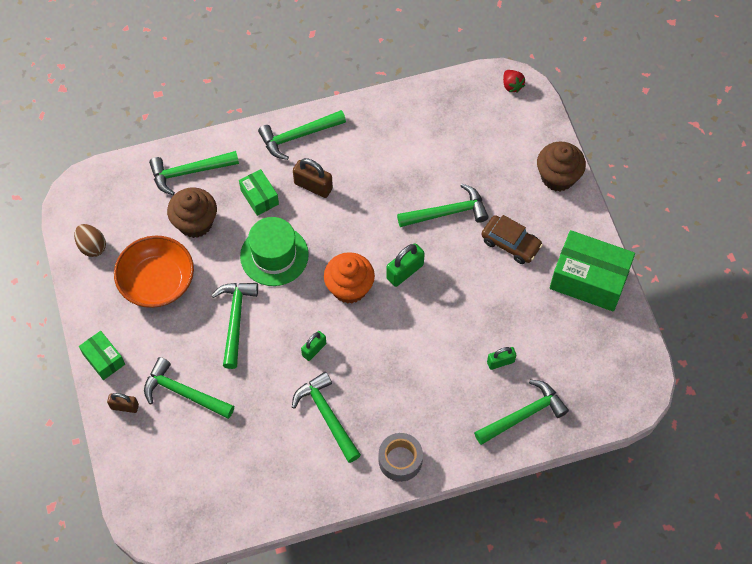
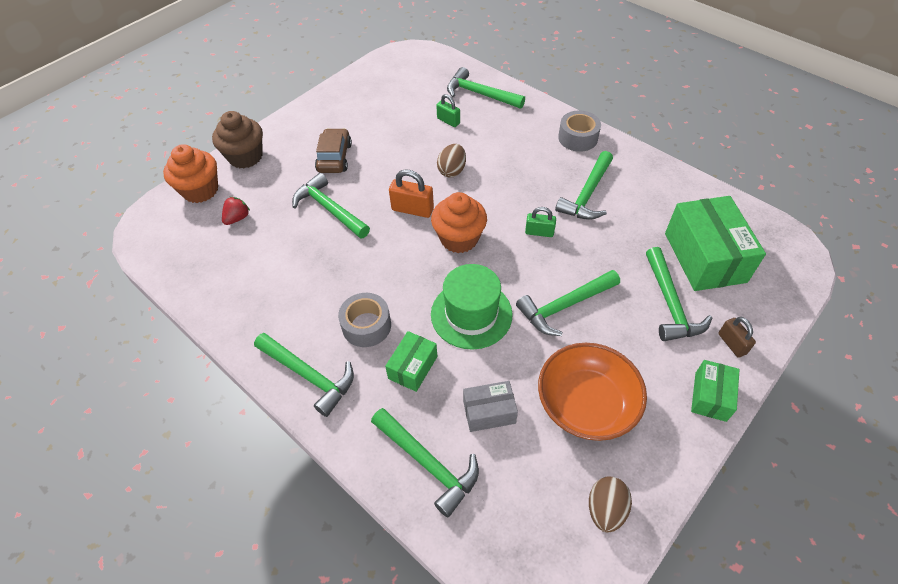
camera: 120 degrees left, 10 degrees down
(195, 223) = (489, 412): brown cupcake -> grey box
(313, 186) = (366, 326): brown padlock -> grey tape
(405, 271) = (412, 209): green padlock -> orange padlock
(430, 326) = (452, 170): none -> brown egg
(512, 86) = (149, 227): red strawberry -> red strawberry (237, 218)
(534, 131) = (200, 190): none -> orange cupcake
(588, 279) = (337, 105): green box -> green box (704, 257)

